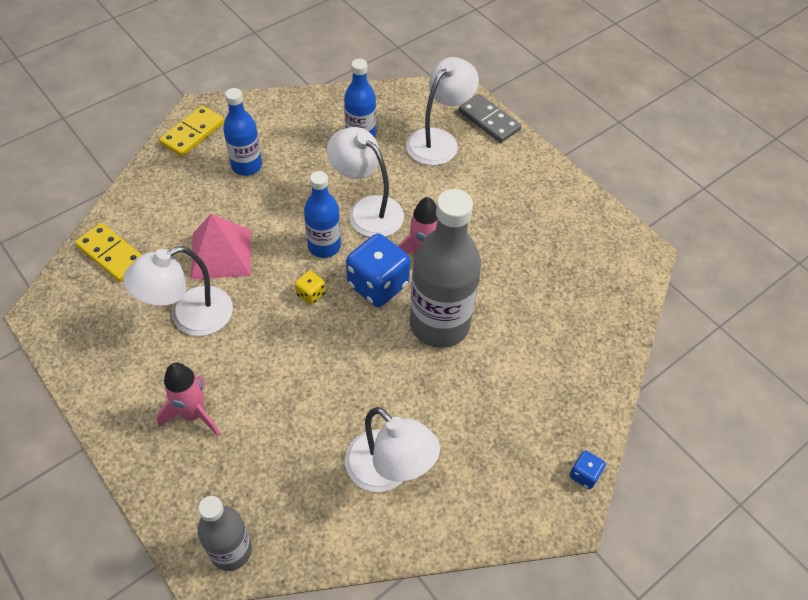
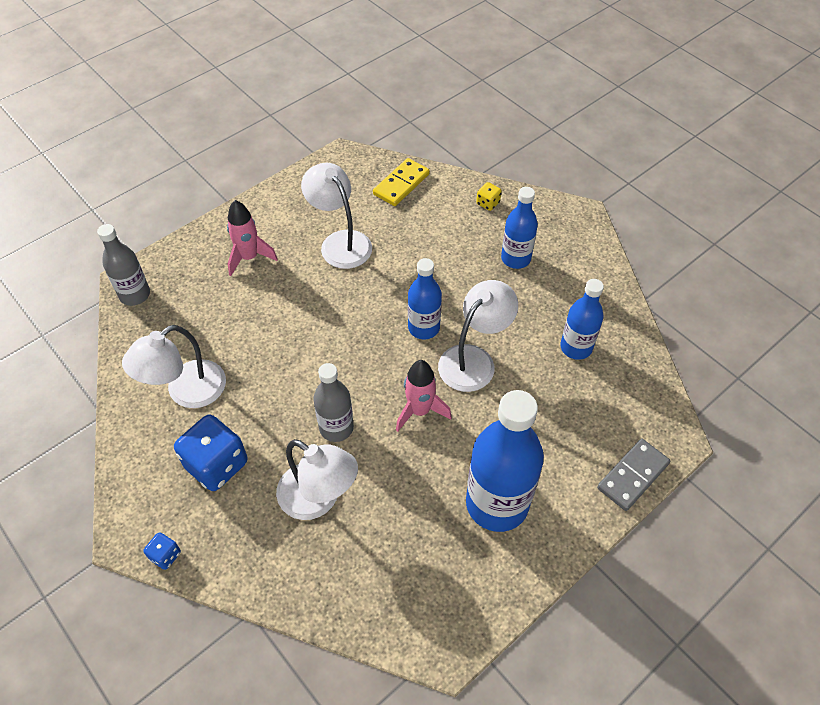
camera: 90 degrees right, 0 degrees up
(192, 133) = (550, 214): yellow domino -> none
(221, 254) = (408, 253): pink pyramid -> none
(311, 294) = (367, 322): yellow dice -> yellow dice (488, 203)
(378, 285) = (381, 374): blue dice -> blue dice (216, 464)
(439, 140) = (587, 422): white lamp -> white lamp (318, 499)
(439, 324) = (336, 428): grey bottle -> grey bottle, size x0.58
(516, 208) = (497, 503): none -> blue bottle

